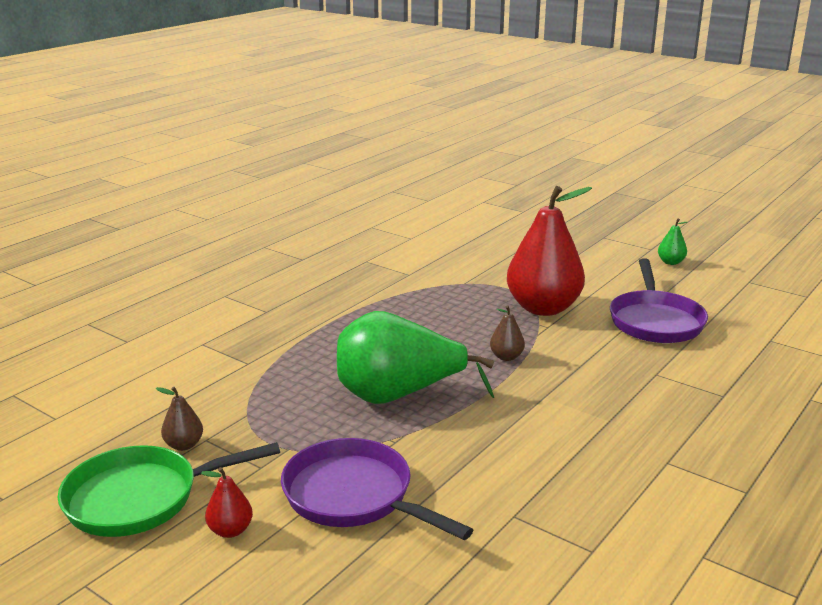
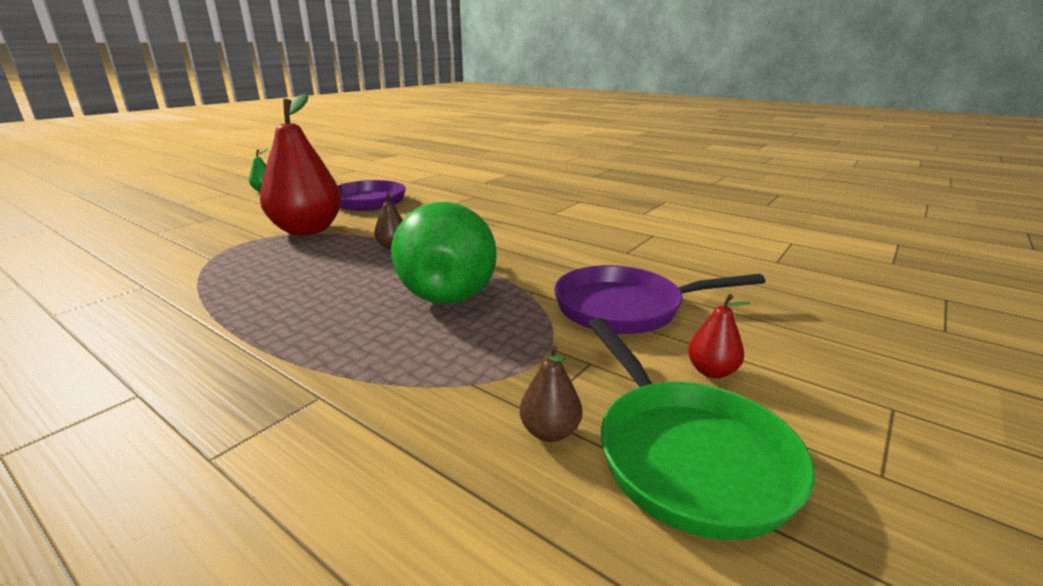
camera: 90 degrees left, 0 degrees up
(354, 496) = (625, 308): purple pan -> purple pan turned 45 degrees clockwise

